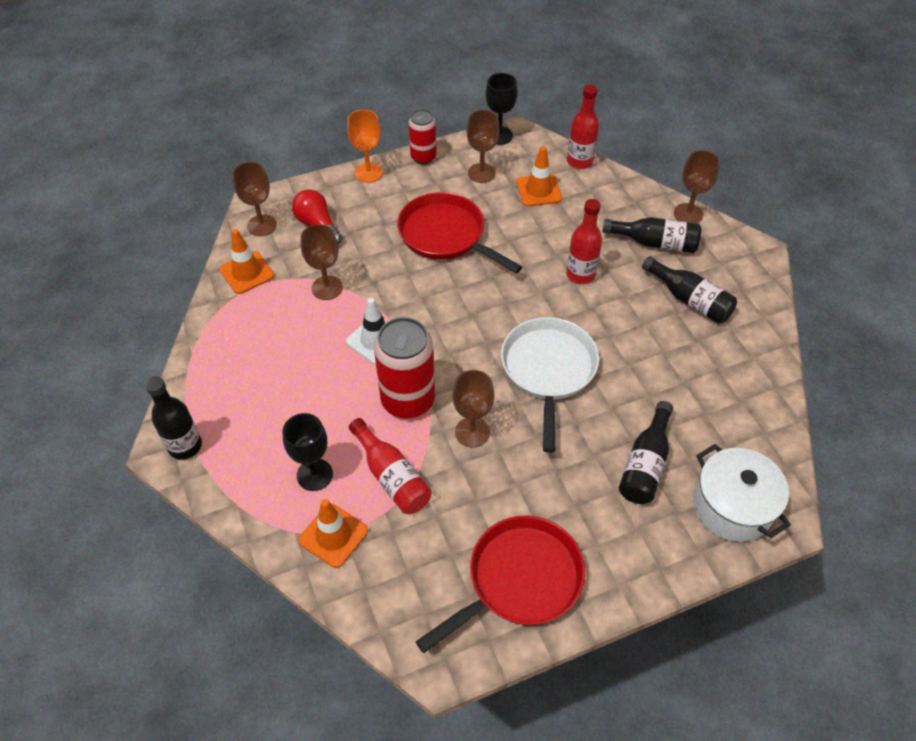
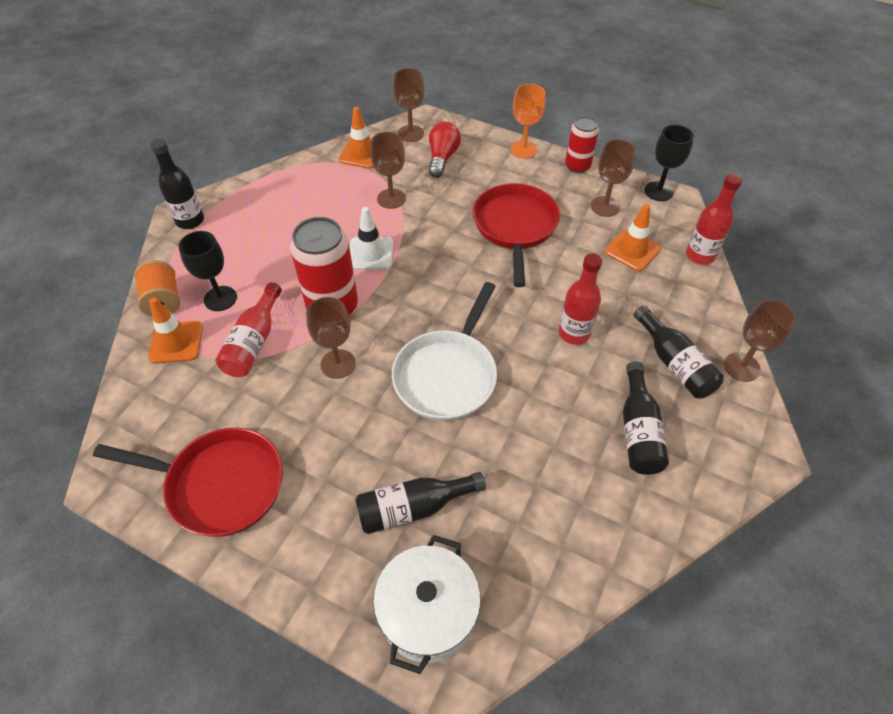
camera: 50 degrees right, 0 degrees up
(271, 520) = (163, 301): none -> orange spool
(548, 370) = (447, 375): white pan -> white pan turned 150 degrees clockwise

